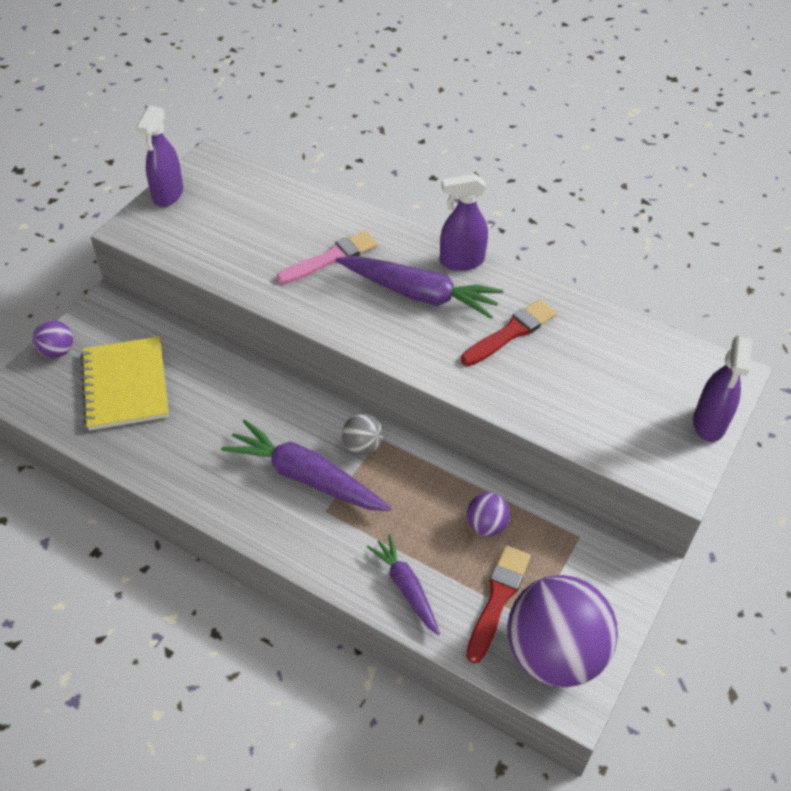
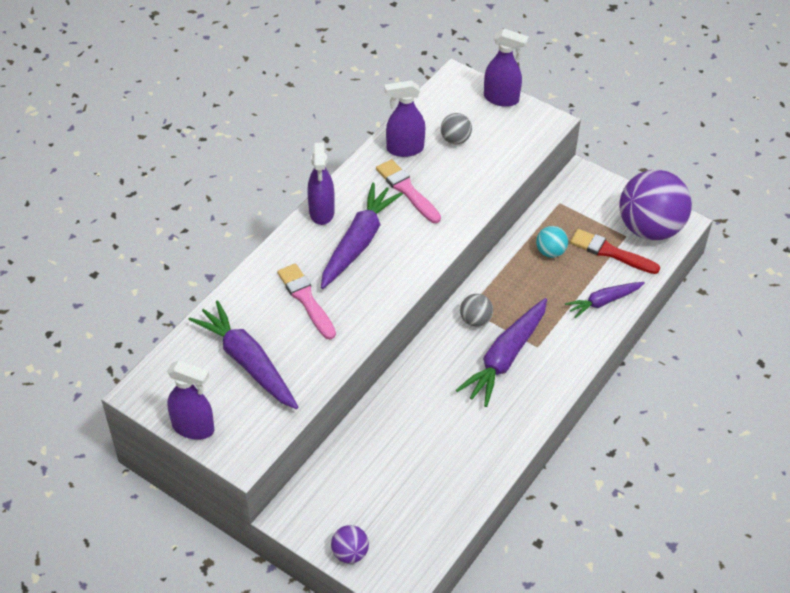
camera: 85 degrees left, 0 degrees up
(125, 385) = (398, 491): yellow notebook -> none
(246, 223) = (247, 362): none -> purple carrot
(486, 525) = (550, 252): purple ball -> turquoise ball
(511, 332) = (407, 190): red brush -> pink brush
(582, 327) = (404, 149): none -> purple spray bottle
(613, 376) = (455, 139): none -> grey ball

